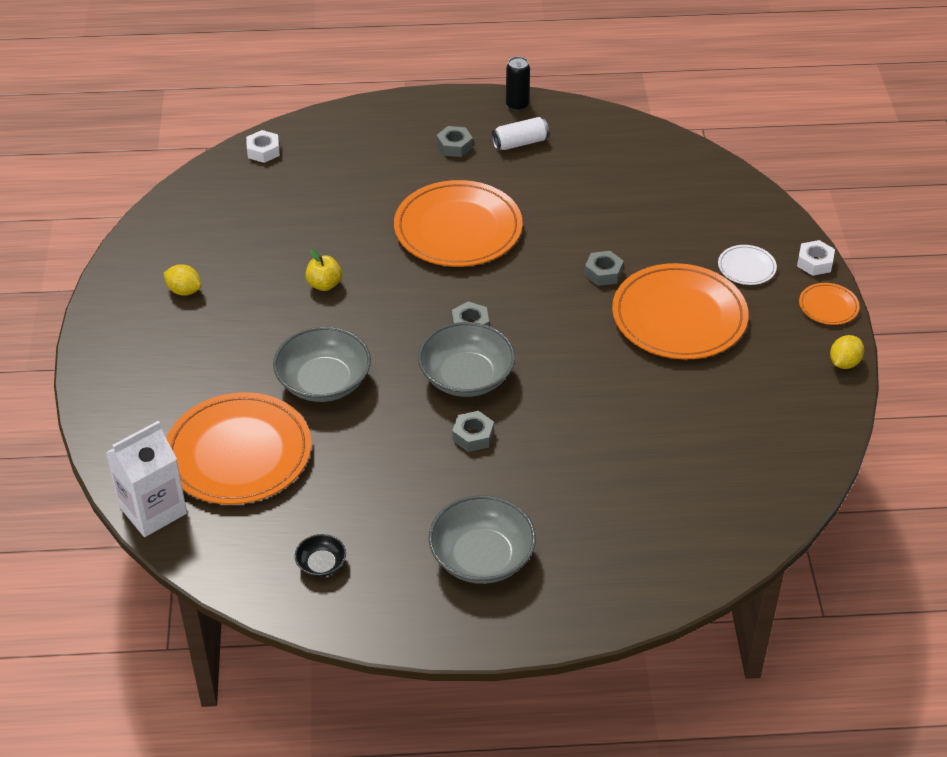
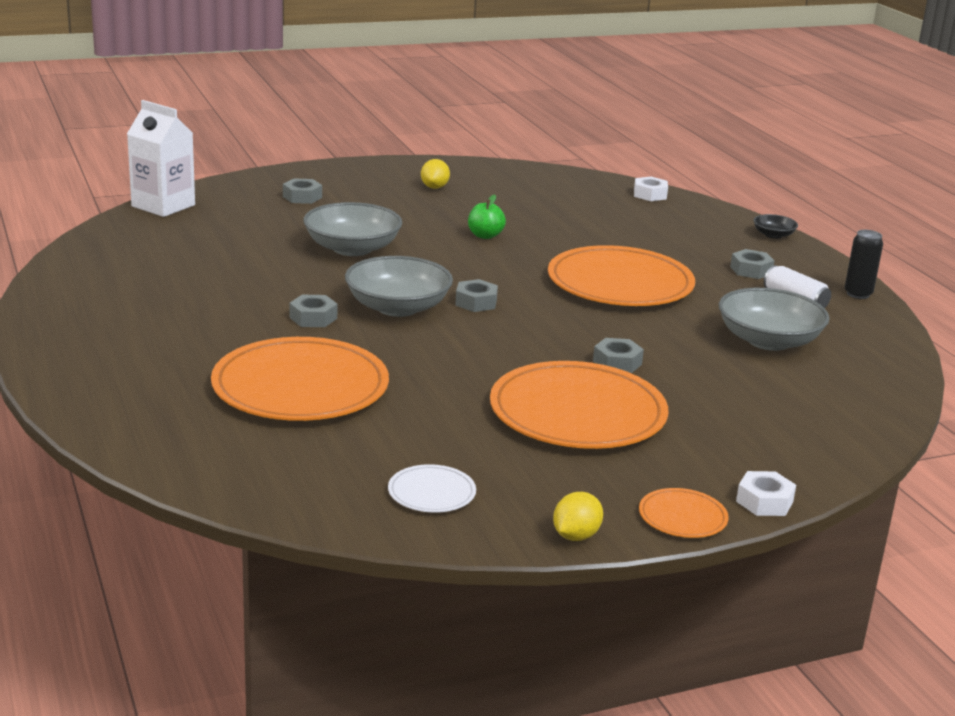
camera: 70 degrees right, 20 degrees down
(171, 395) = (302, 197): none -> grey nut
(238, 453) = (243, 227): orange plate -> orange plate (300, 387)
(321, 564) = (117, 270): black bowl -> black bowl (773, 235)
(324, 284) = (485, 236): yellow apple -> green apple
(482, 557) = (144, 337): grey bowl -> grey bowl (768, 341)
(746, 267) = (708, 451): white plate -> white plate (431, 493)
(844, 363) = (576, 536): yellow lemon -> yellow lemon turned 75 degrees counterclockwise

